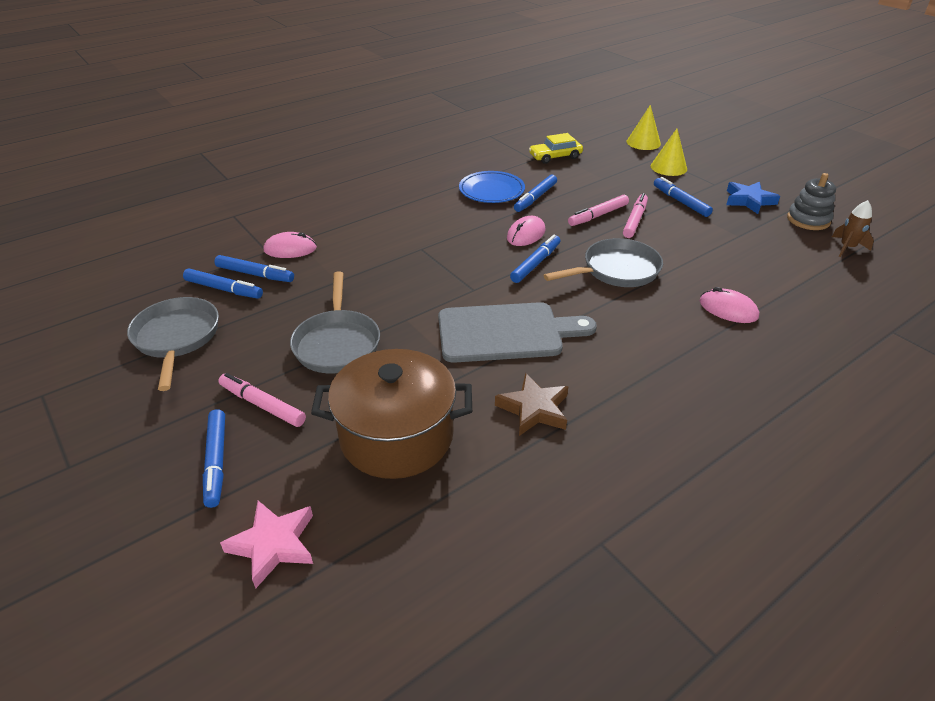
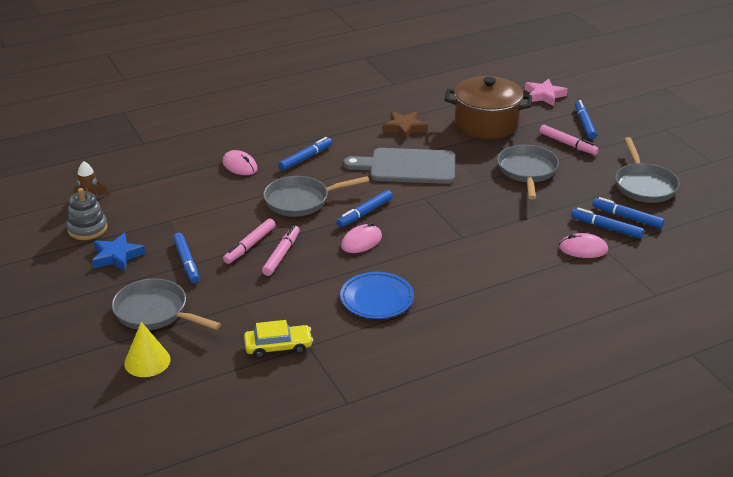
camera: 170 degrees left, 5 degrees down
(535, 198) = (333, 283): blue marker -> blue marker (305, 158)
(598, 215) = (281, 254): pink marker -> pink marker turned 45 degrees counterclockwise
(668, 167) = (155, 312): yellow cone -> grey pan

